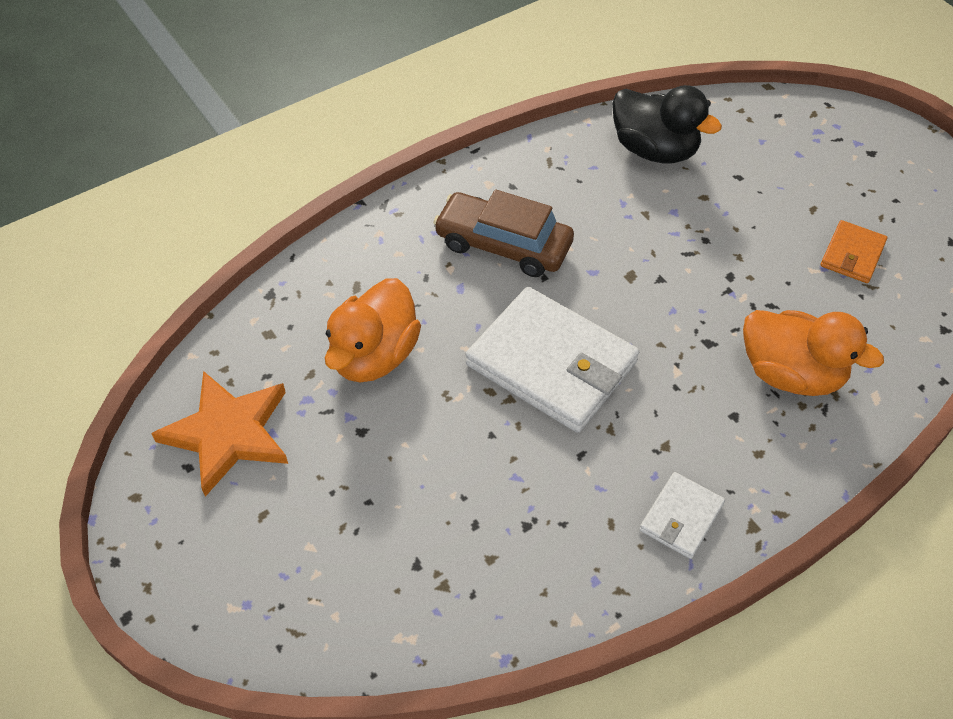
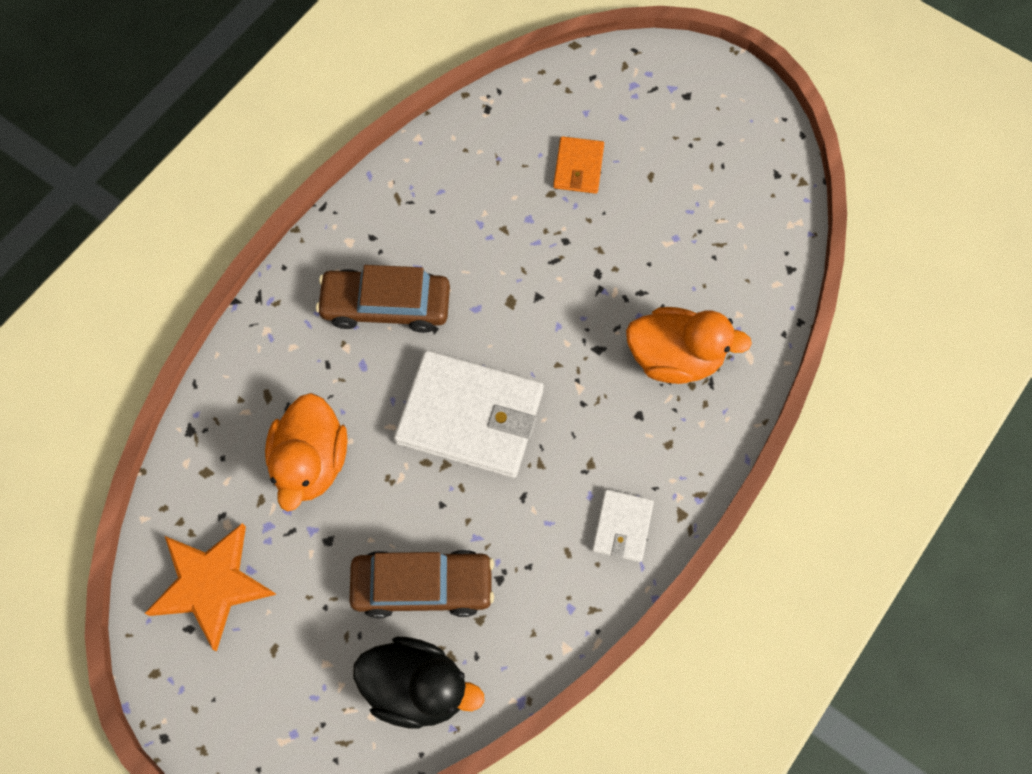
camera: 20 degrees left, 15 degrees up
(441, 505) = (423, 586): none -> brown car
(654, 150) = (491, 154): black duck -> black duck (417, 687)
(852, 254) = (696, 216): orange wallet -> orange wallet (578, 167)

